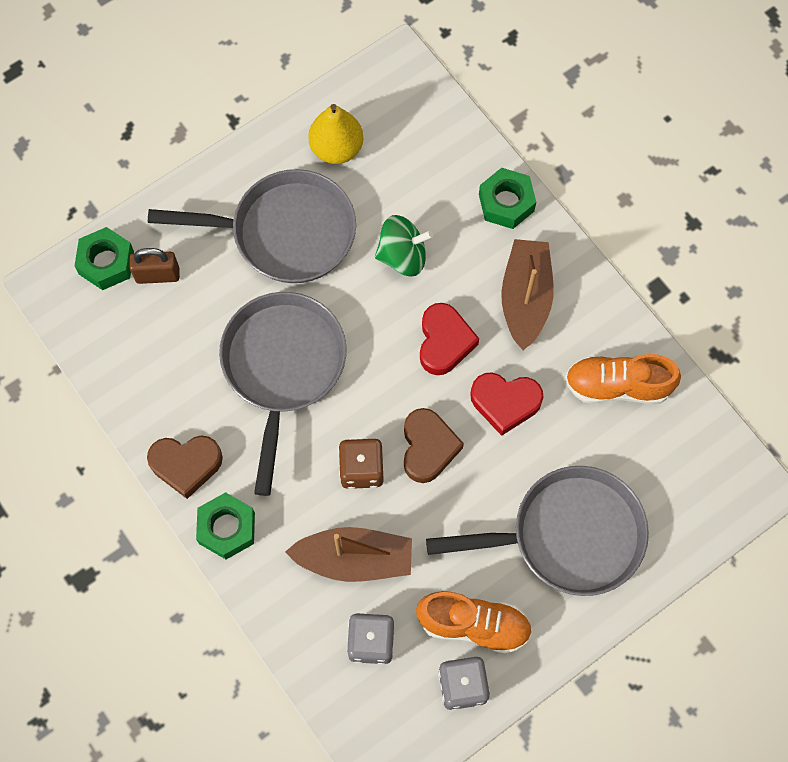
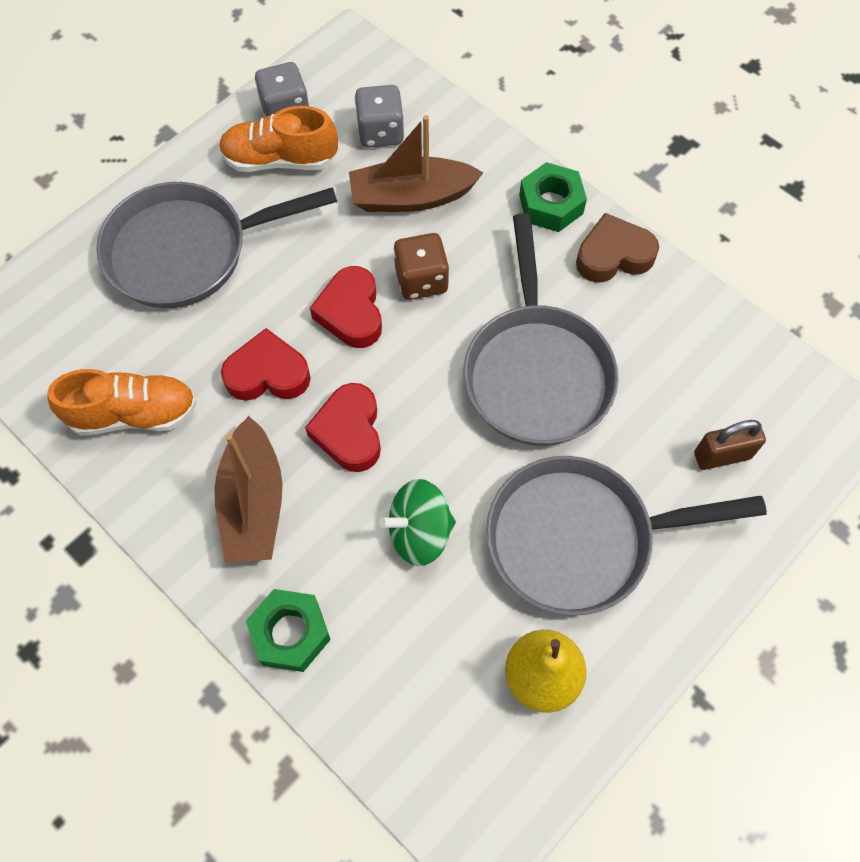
camera: 170 degrees right, 5 degrees down
(106, 263) = (791, 461): green nut -> none
(428, 448) = (351, 312): brown heart -> red heart

